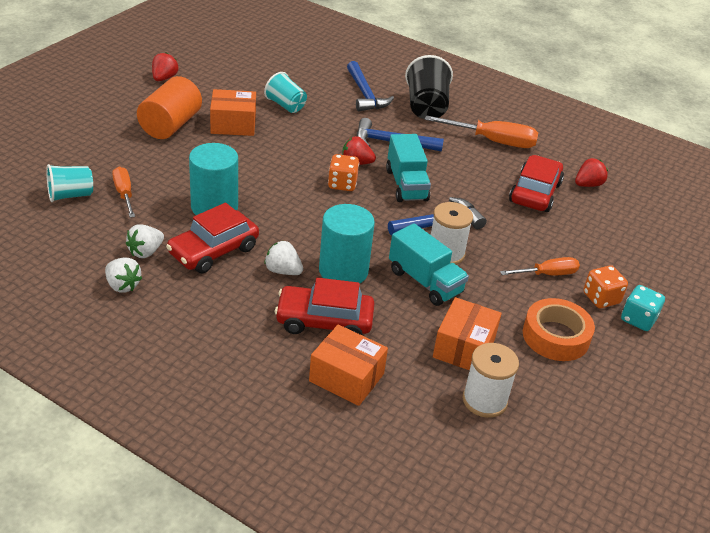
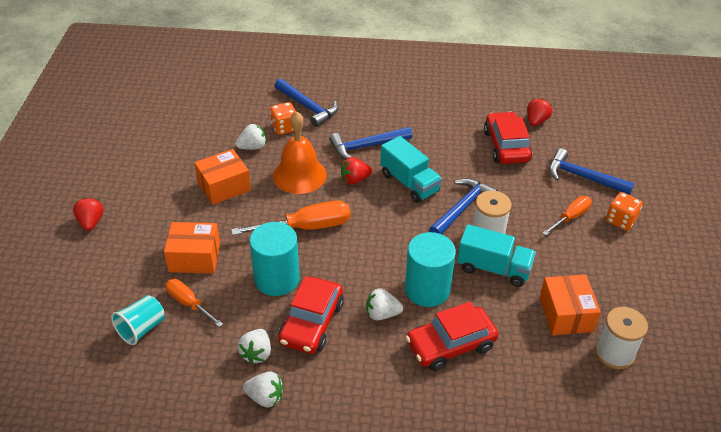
camera: 25 degrees left, 5 degrees up
(164, 78) = (123, 164): red strawberry -> red strawberry (91, 222)
(170, 125) = (170, 212): orange cylinder -> none
(286, 105) = (252, 147): turquoise cup -> white strawberry
(308, 141) = (299, 175): none -> orange bell
(342, 184) = (360, 206): orange dice -> orange dice (284, 127)
(346, 377) = (507, 388): orange box -> orange box (194, 257)
(426, 107) = (365, 99): black cup -> none
(494, 141) = (441, 110): orange screwdriver -> orange screwdriver (307, 227)
(555, 336) = (617, 270): orange tape -> none
(594, 248) = (583, 177): none -> blue hammer
(638, 319) = (657, 226): turquoise dice -> none

